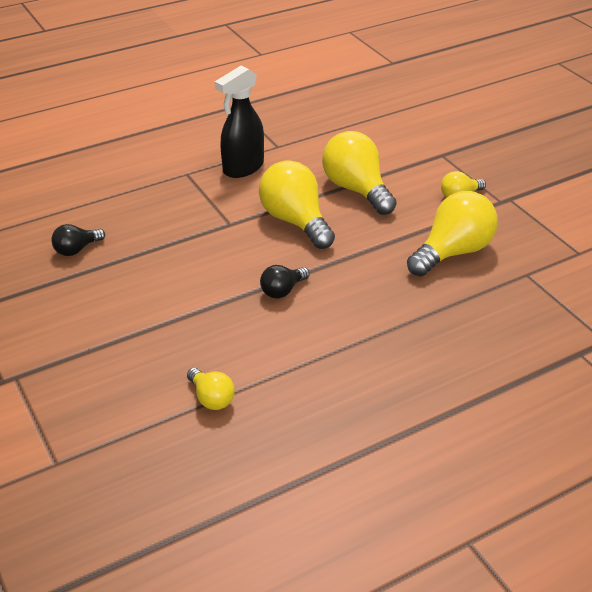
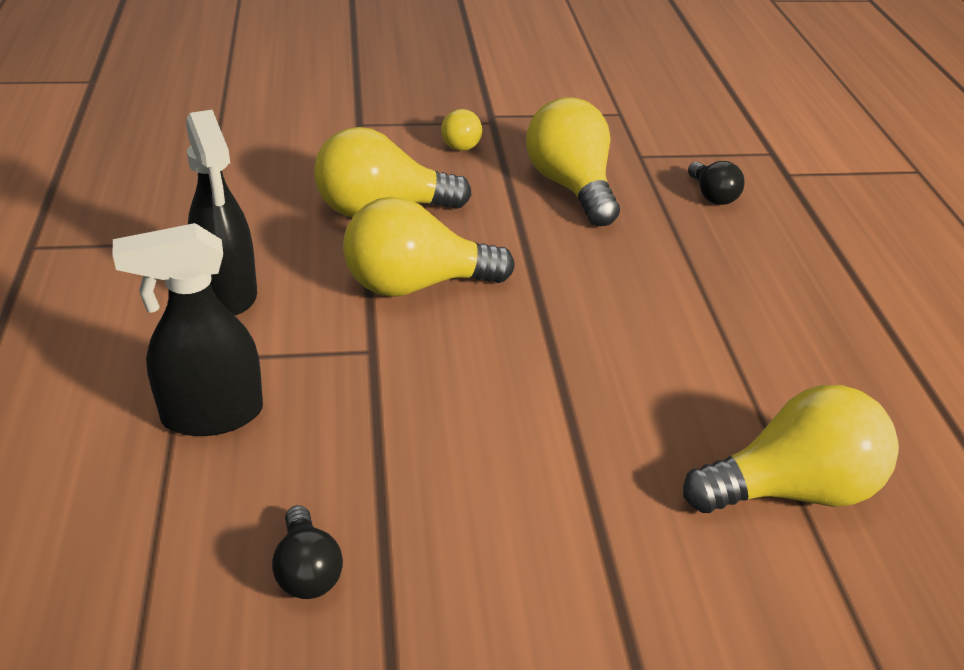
camera: 70 degrees left, 0 degrees up
(154, 194) = (211, 415): none -> black spray bottle
(211, 398) = (792, 489): yellow light bulb -> yellow light bulb, size x1.94
(282, 290) = (574, 346): black light bulb -> black light bulb (712, 196)

